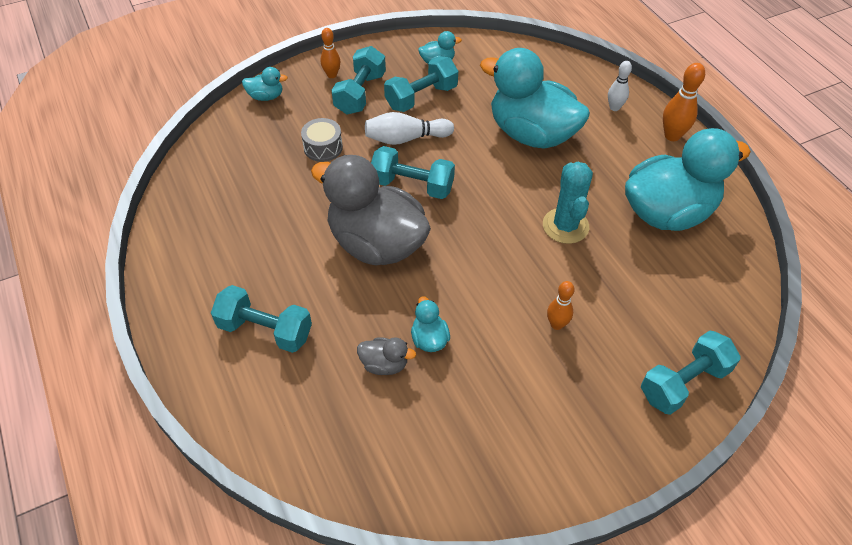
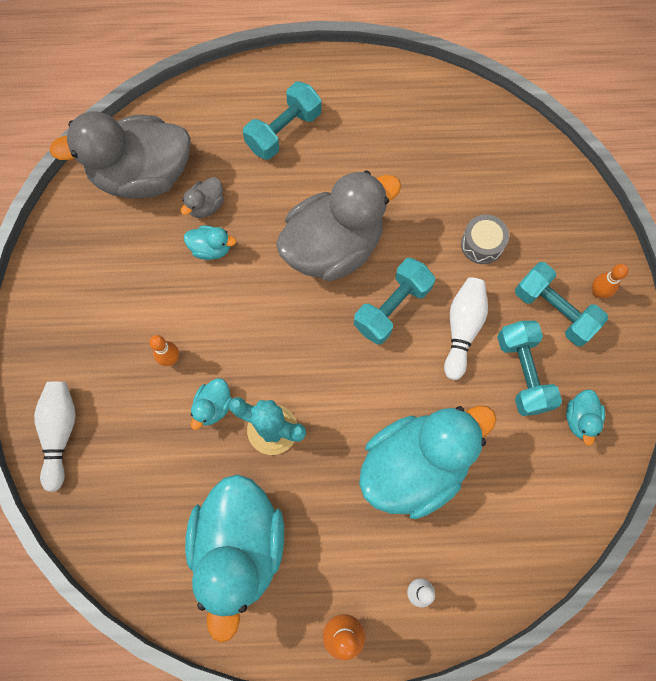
camera: 115 degrees right, 20 degrees up
(266, 96) = (584, 215): turquoise duck -> turquoise duck (213, 406)
(377, 444) = (142, 175): none -> grey duck
(683, 382) = (60, 433): turquoise dumbbell -> white bowling pin

